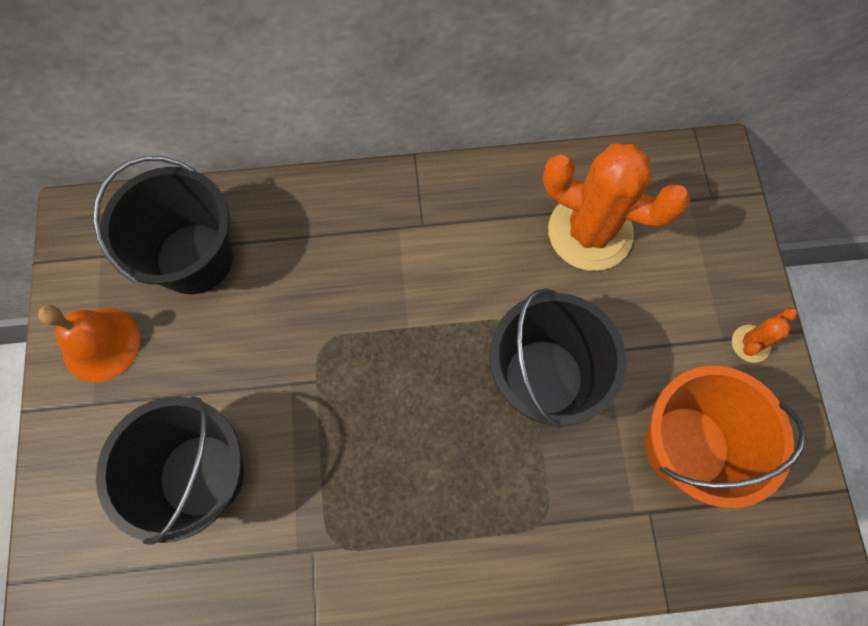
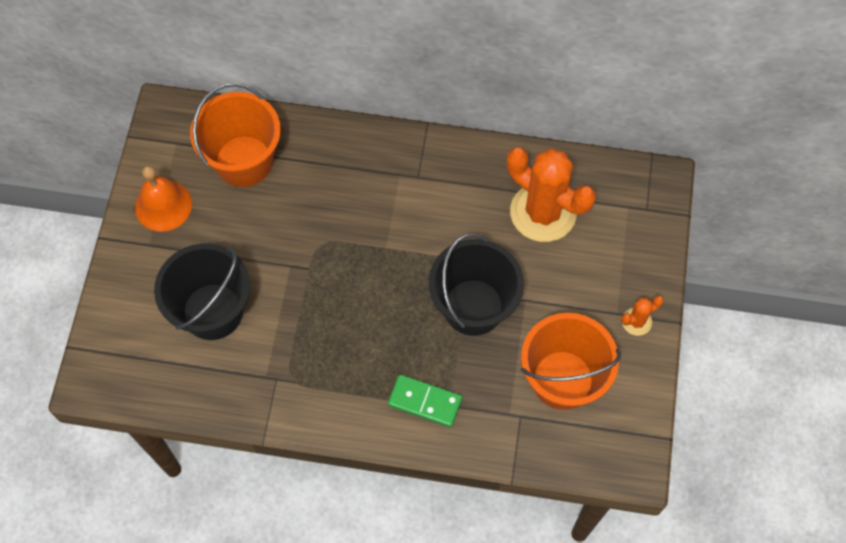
camera: 15 degrees right, 5 degrees down
(195, 258) = (244, 161): black bucket -> orange bucket
(520, 528) = (425, 402): none -> green domino

